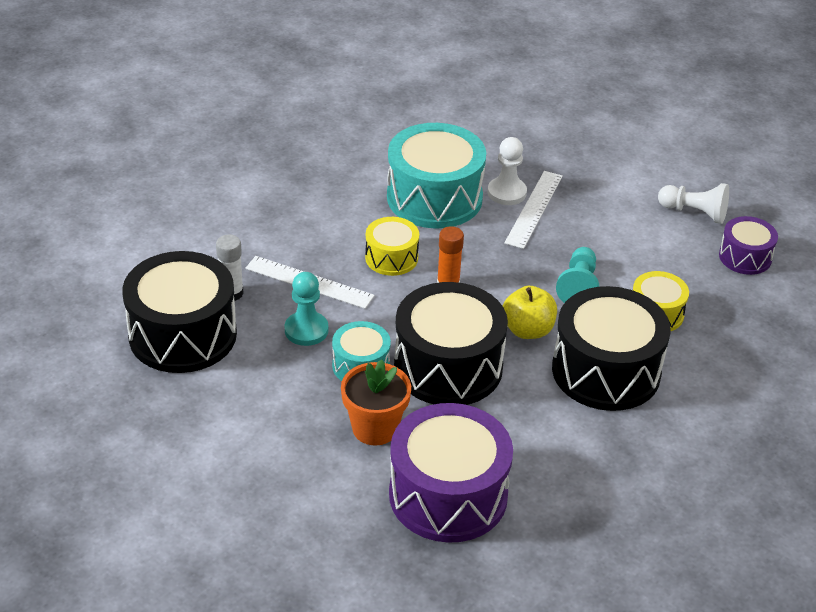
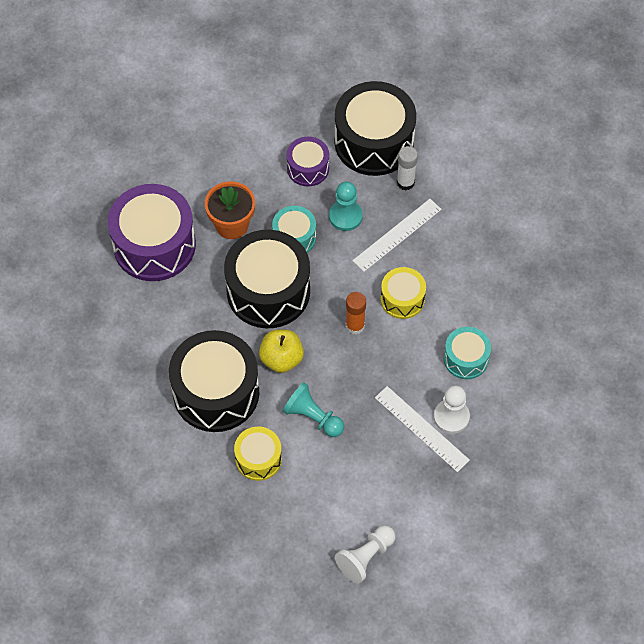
camera: 115 degrees right, 20 degrees up
(434, 197) = (466, 359): turquoise drum -> turquoise drum, size x0.53
(745, 257) = (293, 566): purple drum -> purple drum (308, 168)

